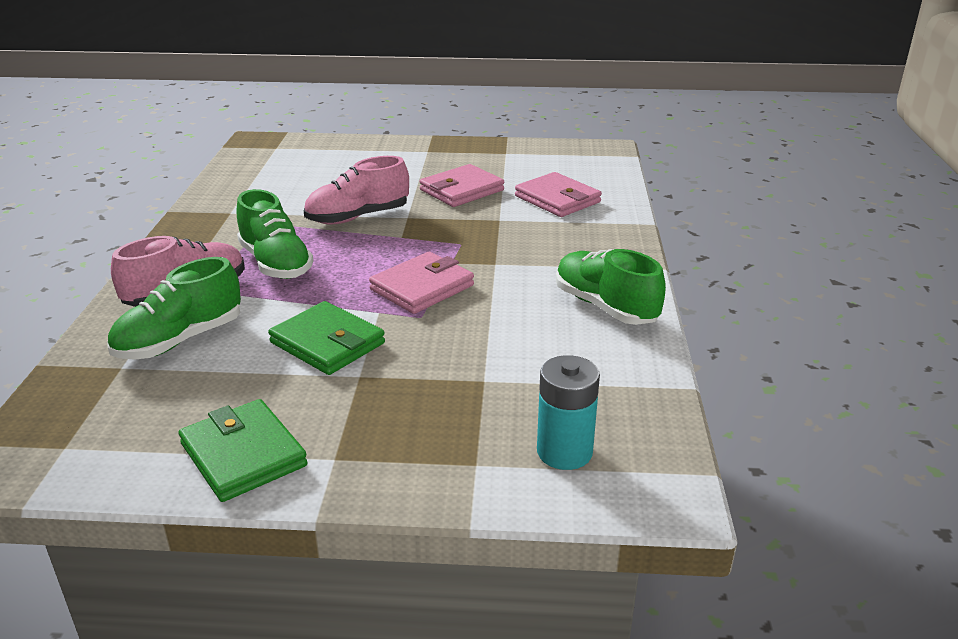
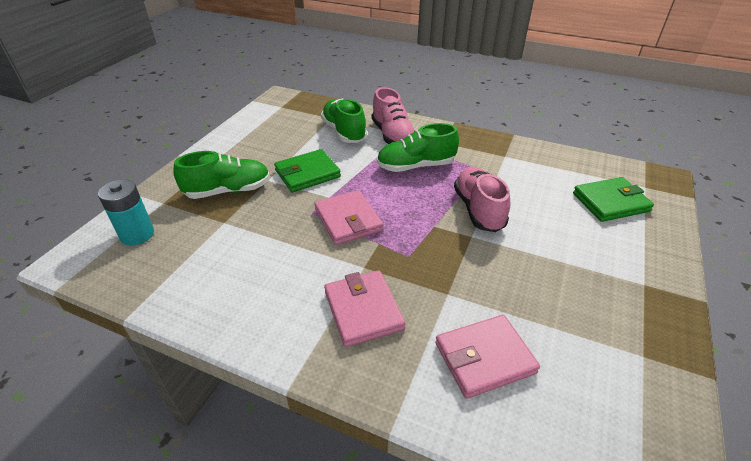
camera: 110 degrees right, 10 degrees up
(243, 455) = (236, 142): green wallet -> green wallet (610, 202)
(461, 190) = (524, 284): pink wallet -> pink wallet (363, 310)
(605, 307) = (256, 311): green shoe -> green shoe (228, 191)

